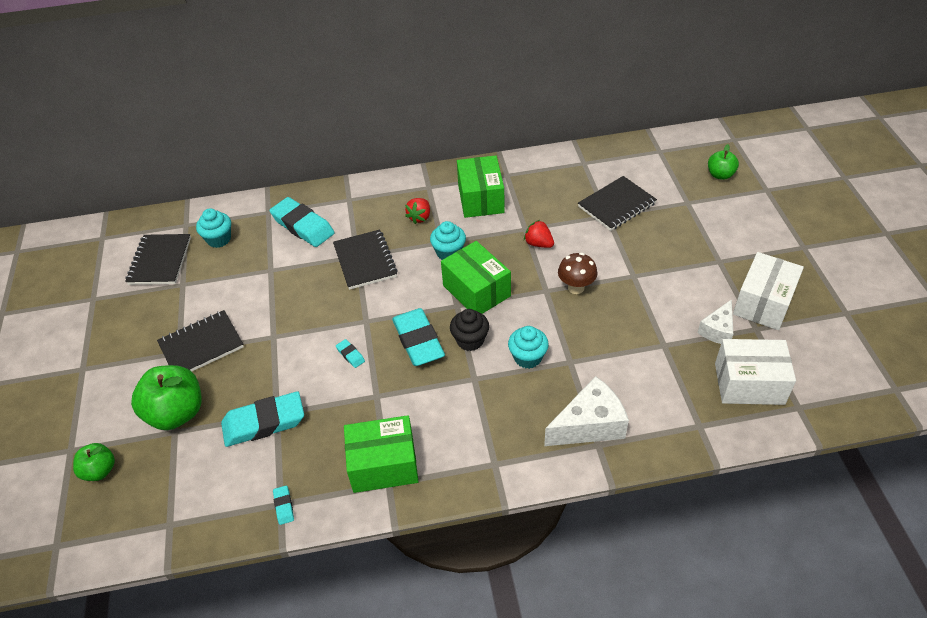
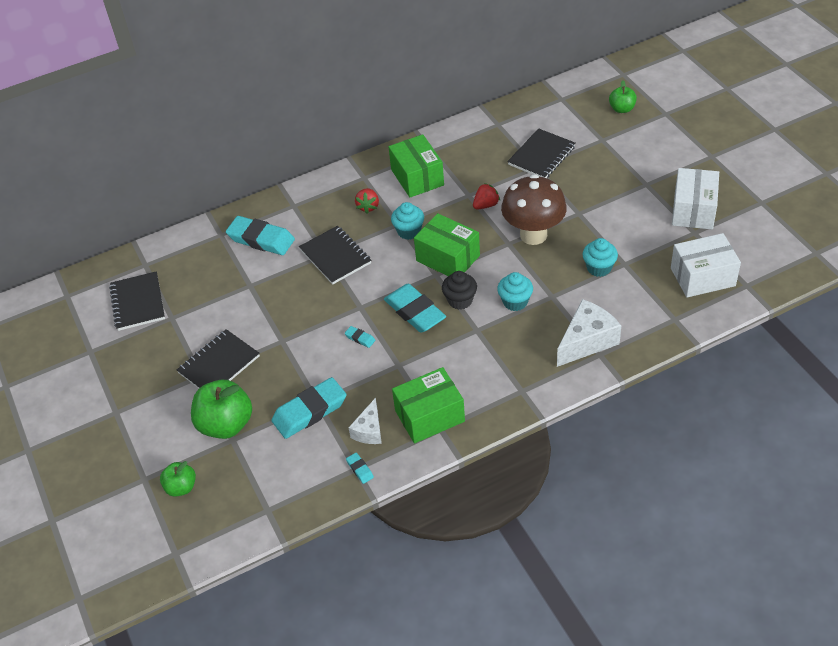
camera: 15 degrees left, 0 degrees up
(219, 239) = (185, 270): turquoise cupcake -> turquoise cupcake (599, 268)
(538, 244) = (486, 205): red strawberry -> red strawberry turned 120 degrees clockwise
(576, 287) = (533, 235): brown mushroom -> brown mushroom, size x1.82
(717, 330) = (664, 241): white cheese -> white cheese (369, 430)

